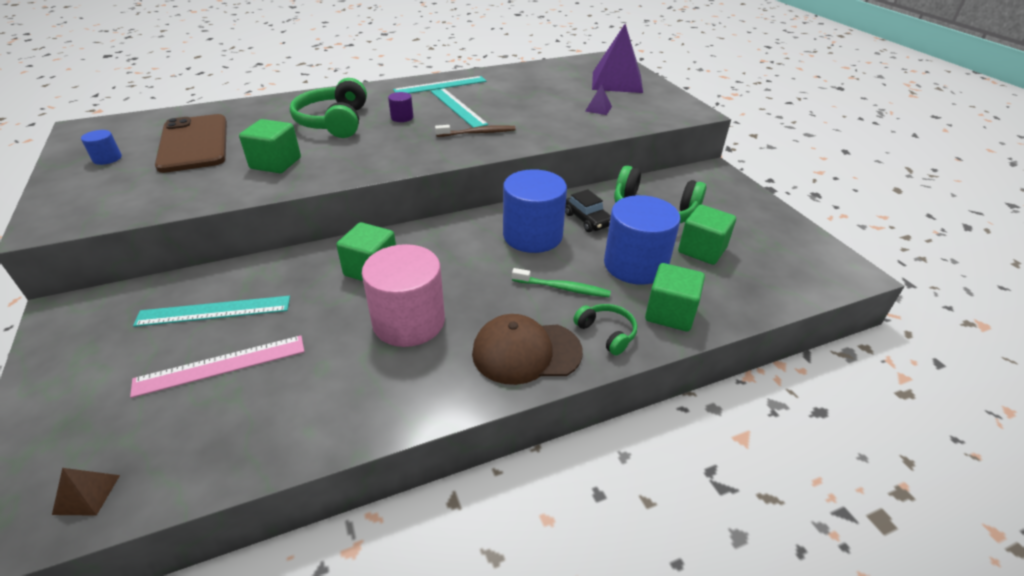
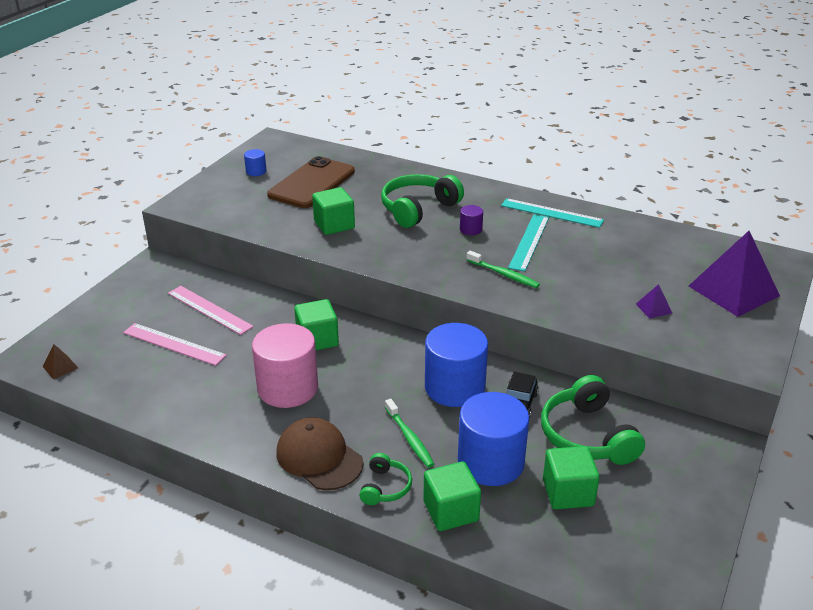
camera: 50 degrees right, 5 degrees down
(214, 311) = (209, 310): turquoise ruler -> pink ruler
(478, 133) = (504, 274): brown toothbrush -> green toothbrush

